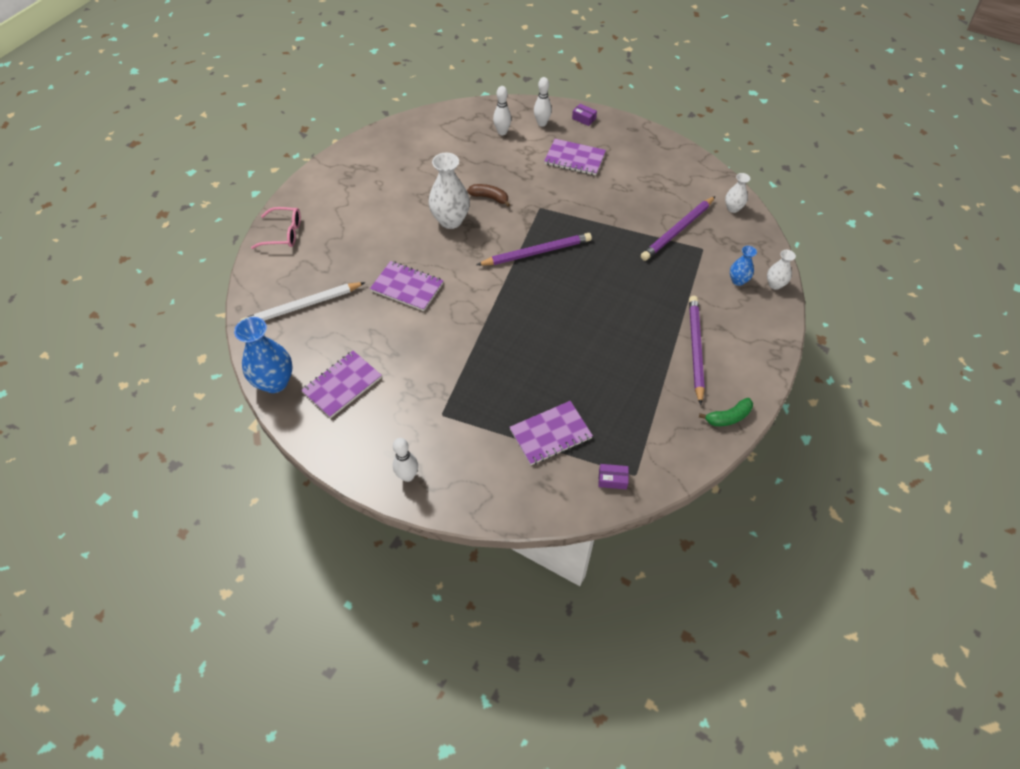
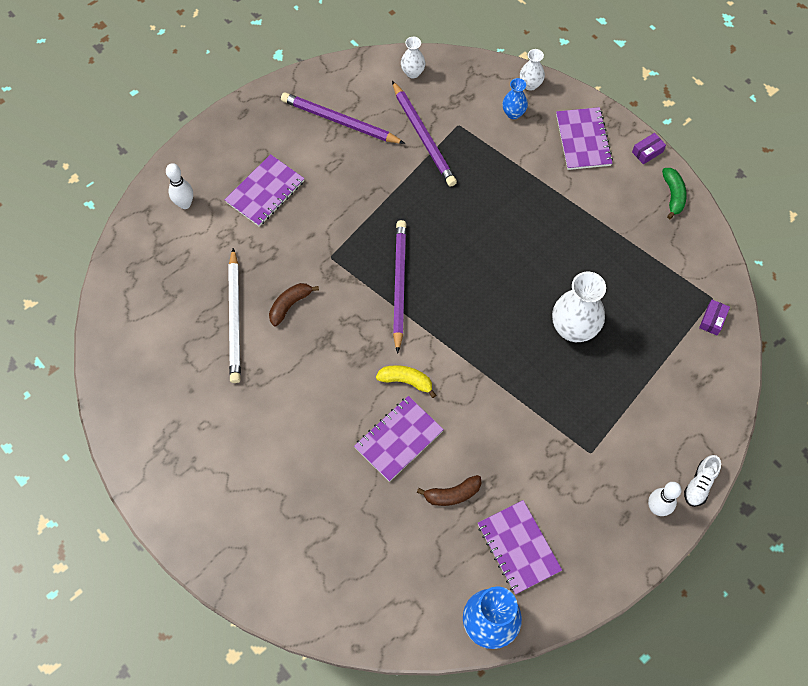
camera: 70 degrees left, 10 degrees up
(283, 233) = (247, 566): pink glasses -> none
(302, 306) = (383, 567): white pencil -> white pencil (235, 318)
(373, 331) = (452, 494): none -> brown banana
(442, 505) = (699, 484): none -> white shoe
(450, 220) = (309, 360): white vase -> white vase (573, 329)
(457, 278) = (406, 381): none -> yellow banana
(502, 132) = (179, 253): white bowling pin -> none
(550, 434) = (646, 356): purple notebook -> purple notebook (583, 140)
(584, 119) = (199, 156): purple box -> purple box (647, 152)
(695, 349) = (586, 188): purple pencil -> purple pencil (340, 121)

